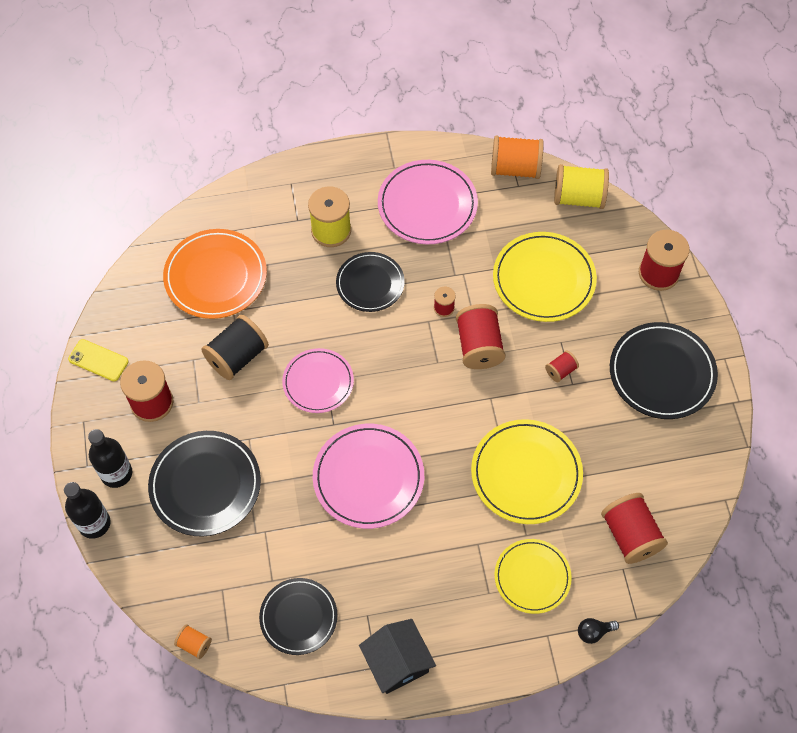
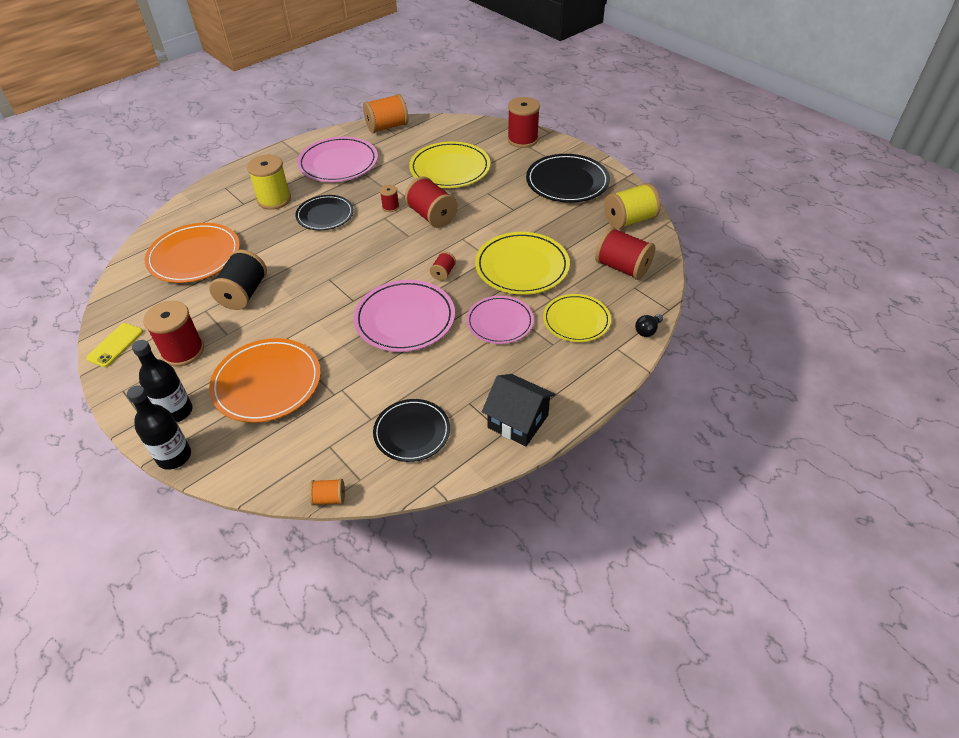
camera: 30 degrees left, 15 degrees down
(98, 360) = (115, 345): yellow phone -> yellow phone turned 60 degrees counterclockwise
(205, 485) = (267, 383): black plate -> orange plate
(318, 382) = (323, 282): pink plate -> pink plate (500, 322)
(560, 371) = (500, 206): red spool -> red spool (443, 273)
(578, 198) = (441, 125): yellow spool -> yellow spool (629, 220)

